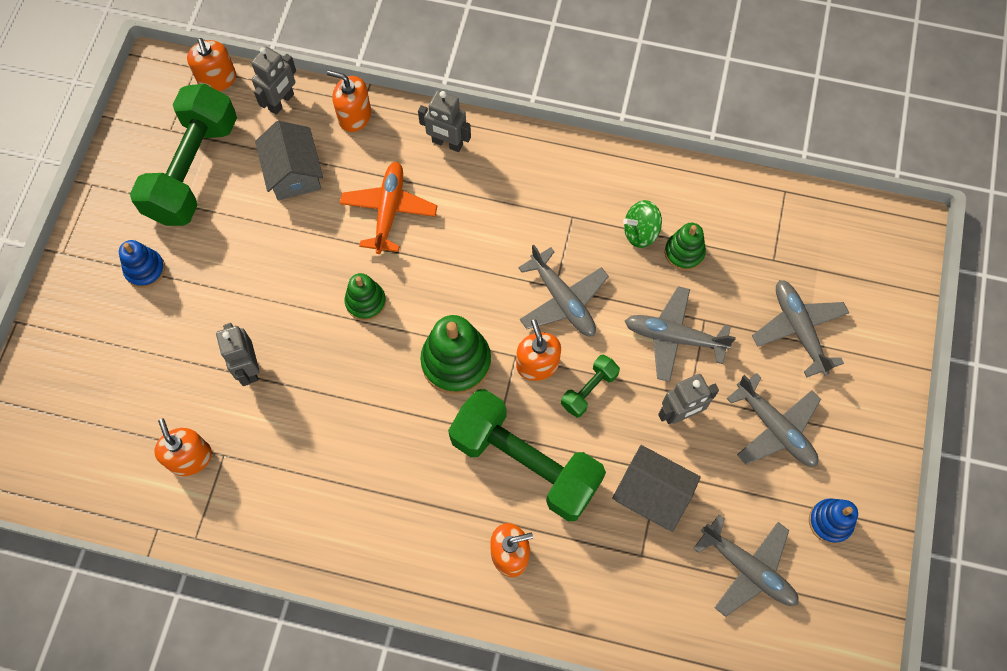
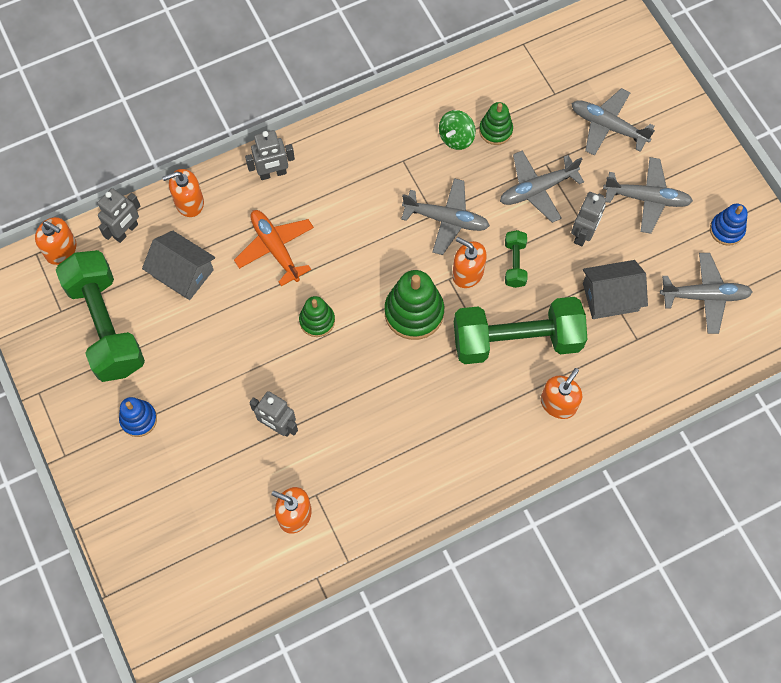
camera: 40 degrees left, 0 degrees up
(281, 102) = (126, 231): grey robot -> grey robot turned 45 degrees clockwise

